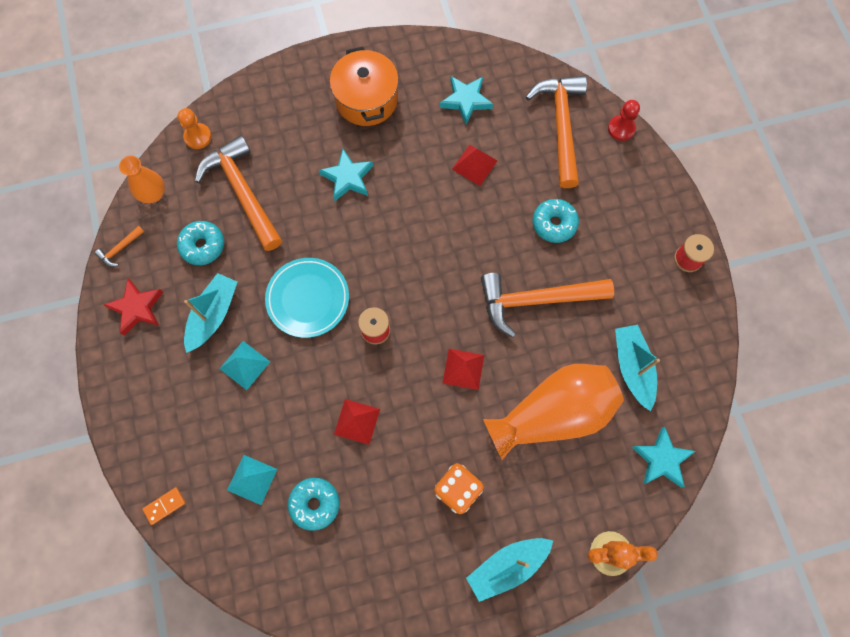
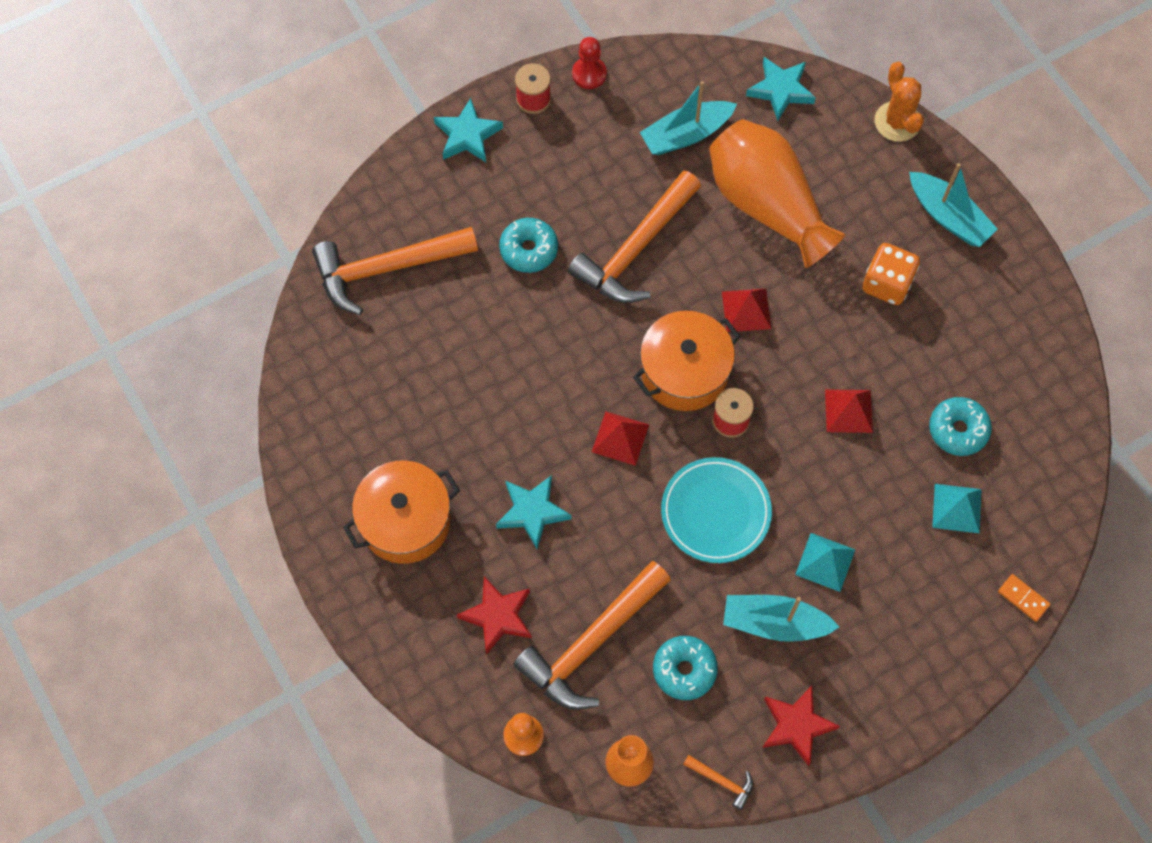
camera: 105 degrees left, 5 degrees down
(282, 140) = (498, 616): none -> red star
(424, 308) = (684, 372): none -> orange pot
(466, 100) = (376, 392): turquoise star -> turquoise star (467, 135)
(474, 164) = (470, 359): red pyramid -> red pyramid (620, 438)
(536, 300) = (636, 249): orange hammer -> orange hammer turned 60 degrees clockwise
(621, 128) = (373, 198): red pawn -> red pawn (589, 74)

